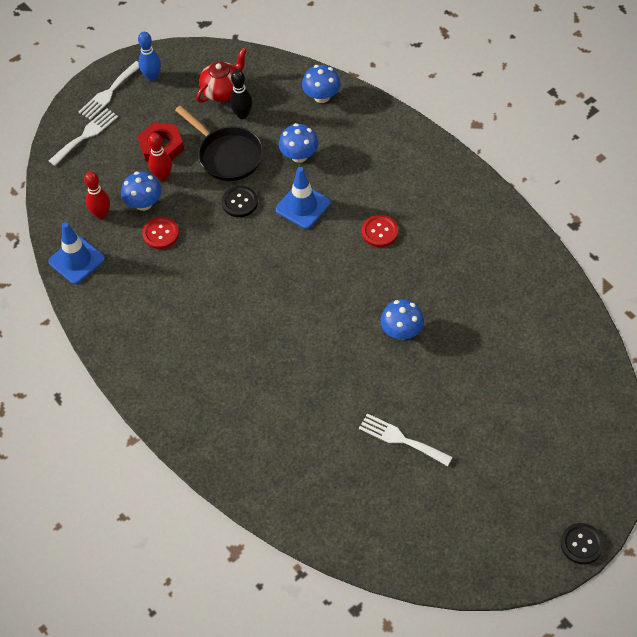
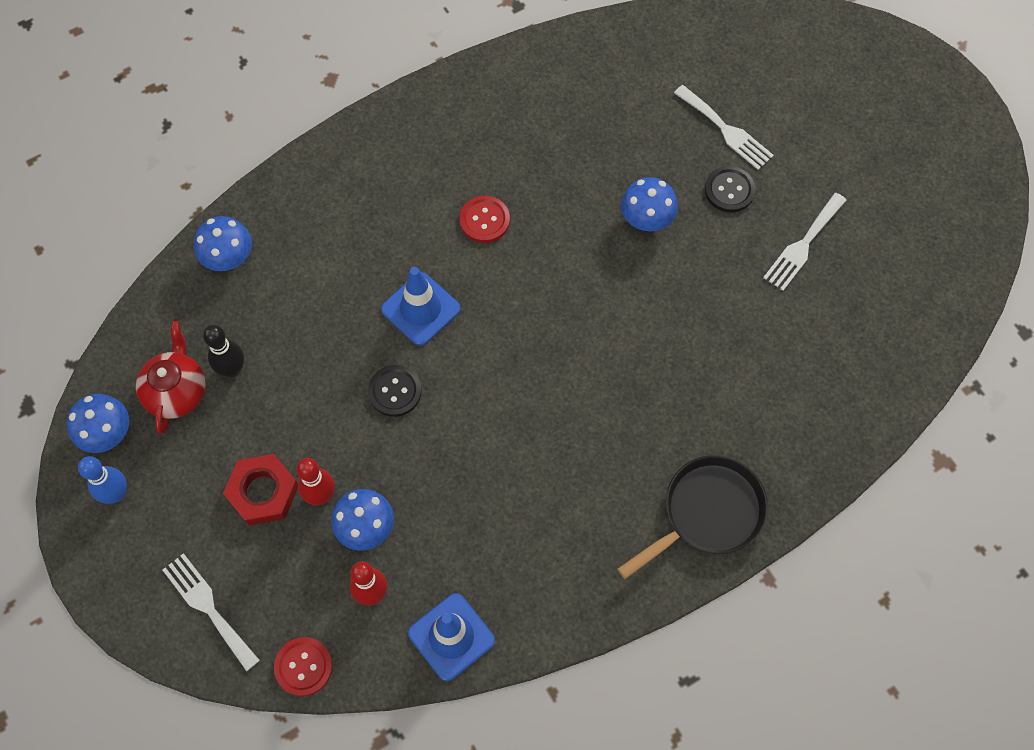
camera: 85 degrees left, 10 degrees up
(109, 93) = (129, 564): white fork -> white fork (726, 130)
(161, 234) = (427, 507): red button -> red button (303, 667)
(223, 90) = (176, 391): red teapot -> red teapot turned 45 degrees clockwise
(227, 155) = (303, 399): black pan -> black pan (707, 513)
(299, 155) = (329, 302): blue mushroom -> blue mushroom (107, 433)
(581, 544) = (954, 86): black button -> black button (729, 190)

